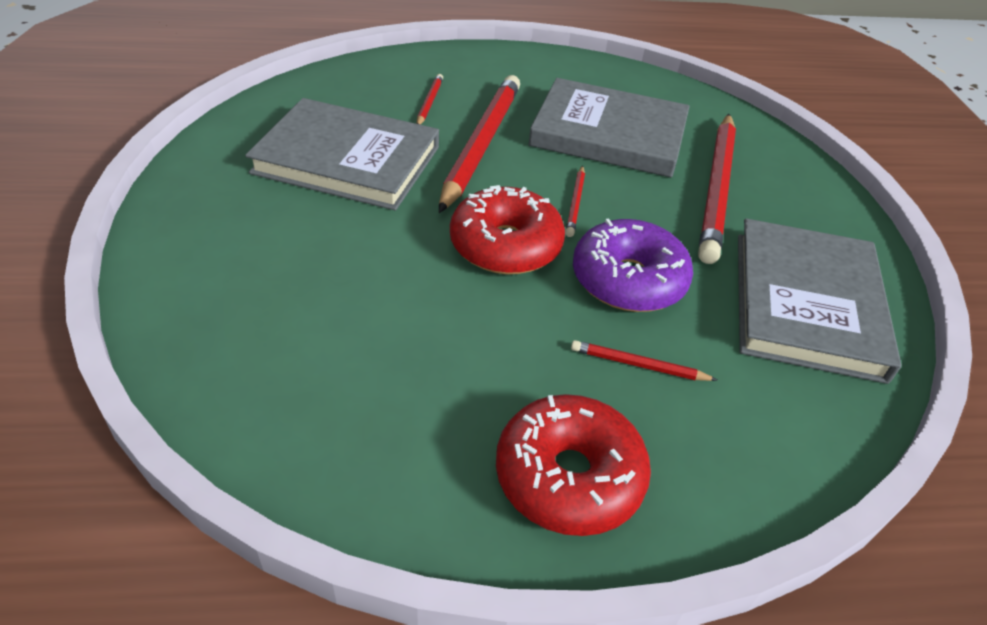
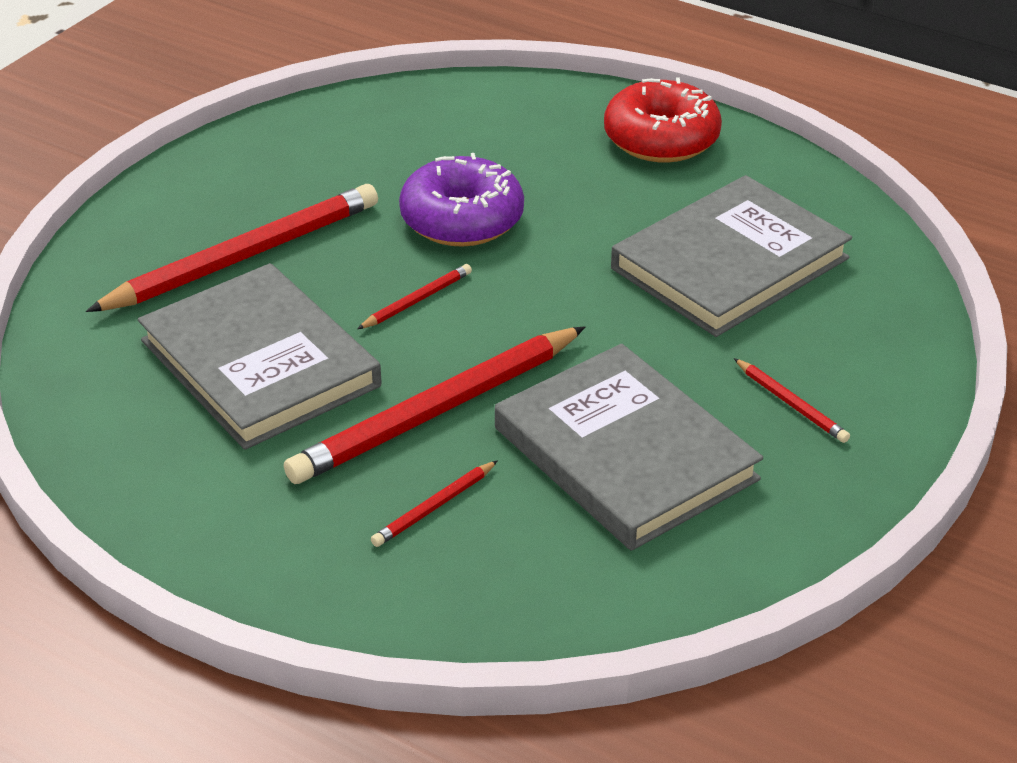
camera: 140 degrees left, 5 degrees down
(505, 246) = (541, 289): red donut -> none
(638, 365) = (535, 168): red pencil -> red pencil (791, 404)
(806, 303) = (335, 149): grey book -> grey book (730, 263)

